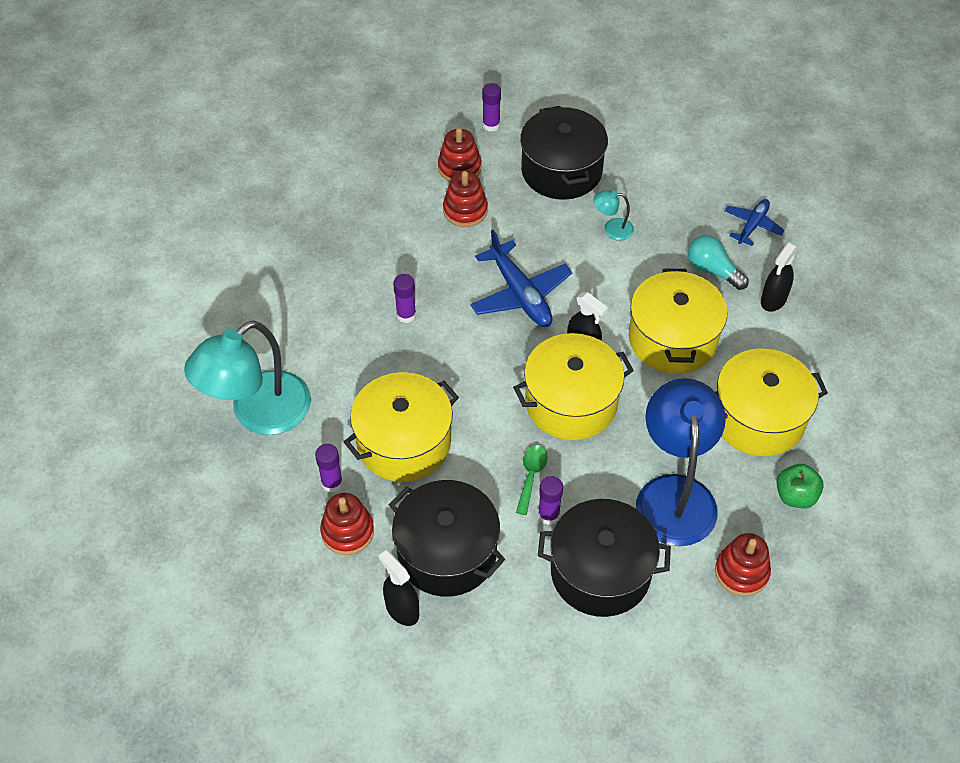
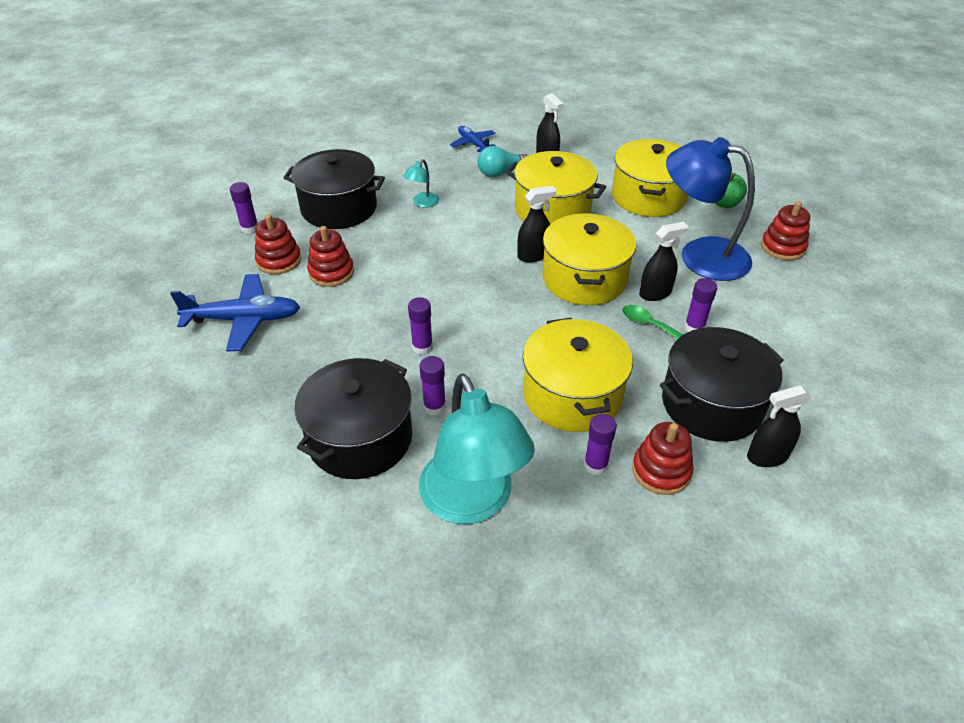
camera: 65 degrees left, 10 degrees down
(342, 351) = (434, 407): none -> purple glue stick
(520, 294) = (452, 270): blue plane -> blue plane (244, 319)
(583, 469) = (655, 293): none -> black spray bottle
(600, 572) = (762, 316): black pot -> black pot (360, 438)

